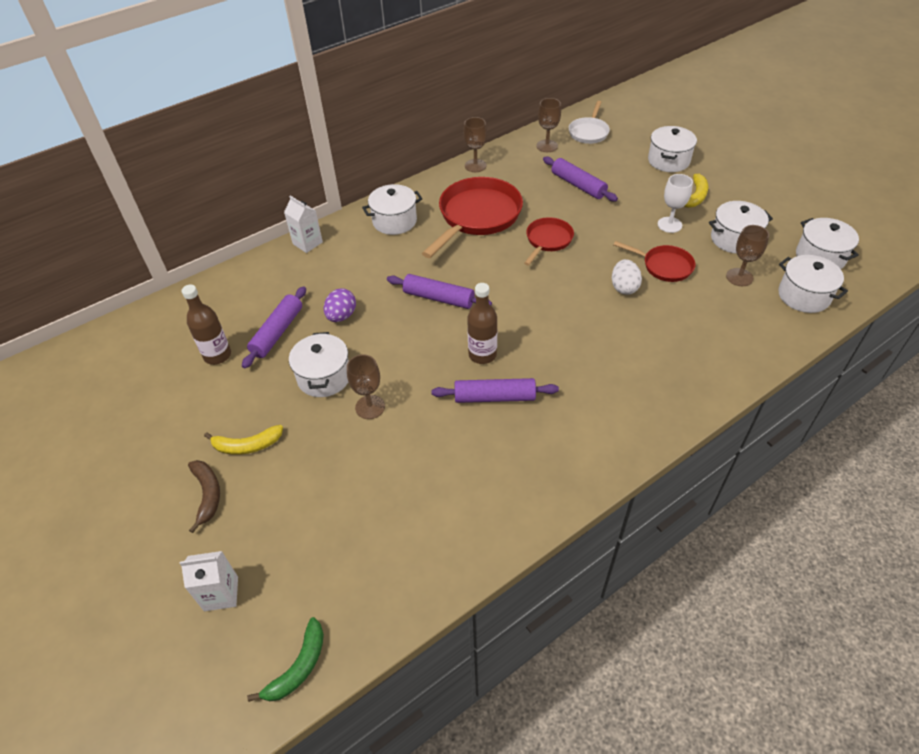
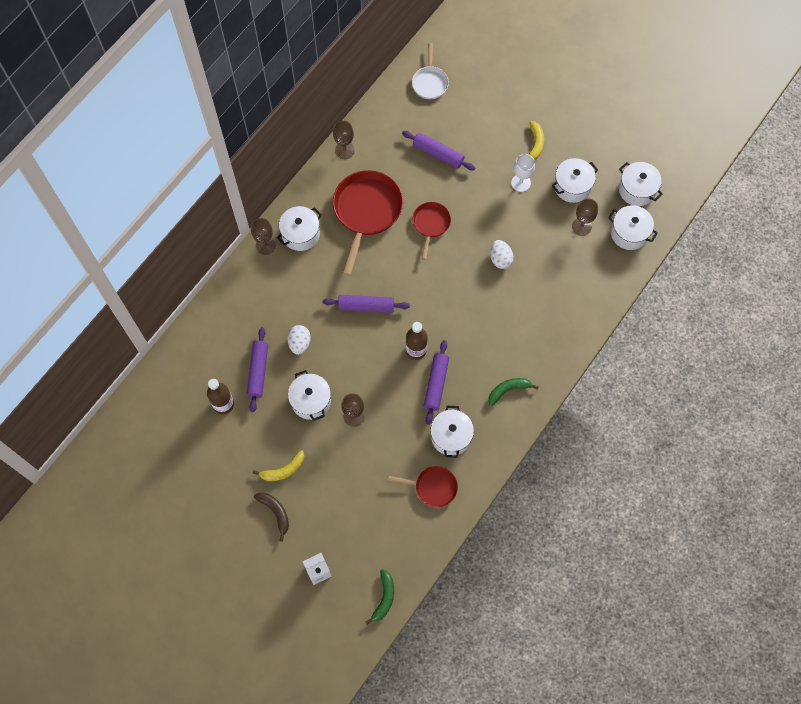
camera: 20 degrees left, 20 degrees up
(307, 243) = (239, 277): white carton -> none
(341, 316) = (299, 343): purple egg -> white egg
(494, 397) = (436, 384): purple rolling pin -> purple rolling pin turned 60 degrees counterclockwise
(547, 146) = (398, 110): brown goblet -> brown goblet (265, 245)
(593, 428) = (508, 390): none -> green banana
(664, 266) = (525, 229): red pan -> red pan (433, 487)
(668, 161) = (505, 105): white pot -> white pot (451, 436)

